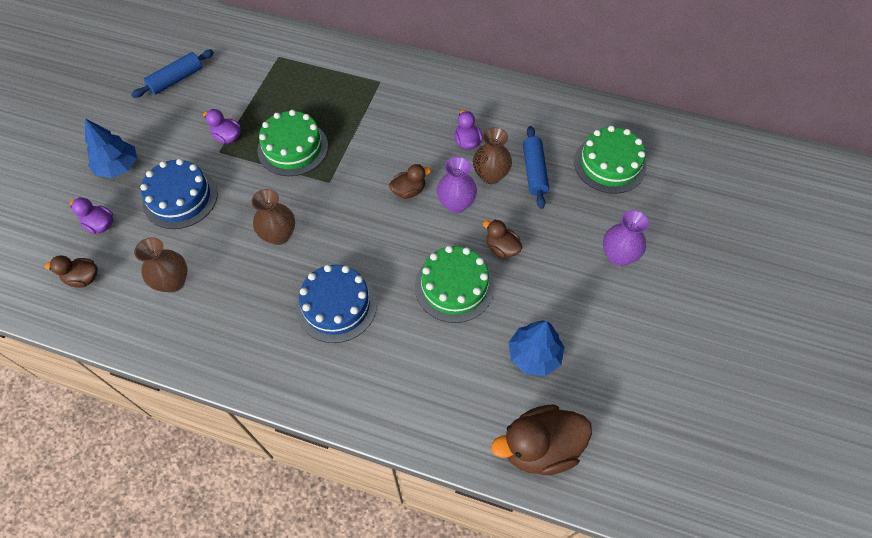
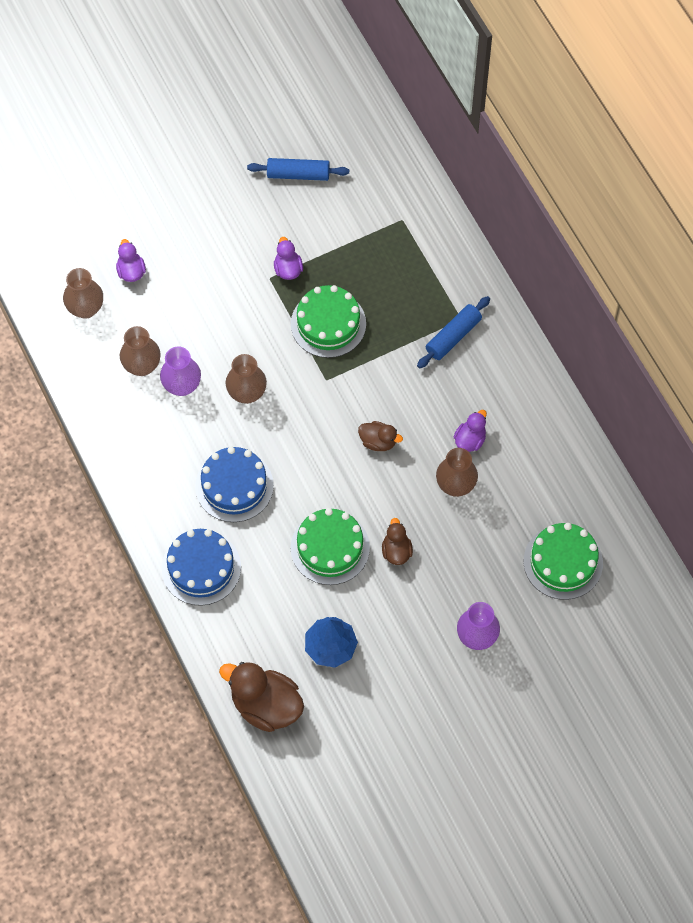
camera: 45 degrees right, 5 degrees up
(83, 278) = (85, 308): brown duck -> brown vase
(118, 167) = (184, 227): blue tree -> none
(180, 198) = (205, 297): blue cake -> blue cake (201, 568)
(456, 204) = (402, 485): purple vase -> purple vase (182, 386)
(534, 172) = (494, 513): blue rolling pin -> blue rolling pin (453, 336)

